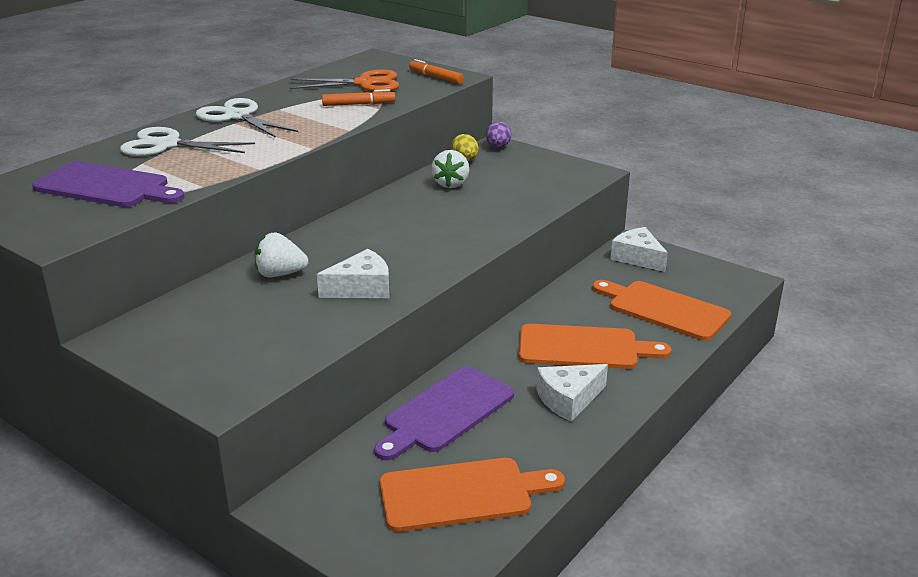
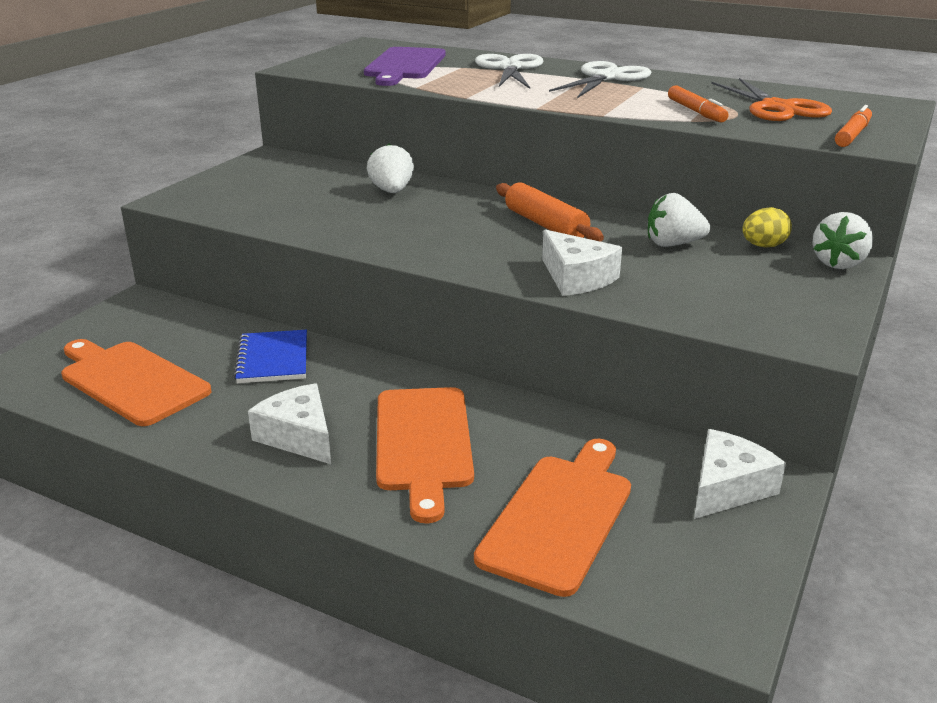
camera: 80 degrees right, 0 degrees up
(361, 288) = (370, 226): white cheese -> white cheese (576, 278)
(396, 219) = (546, 225): none -> orange rolling pin
(445, 412) = (273, 359): purple cutting board -> blue notebook
(462, 494) = (131, 381): orange cutting board -> orange cutting board turned 150 degrees clockwise
(498, 147) = (839, 263): purple egg -> white strawberry

